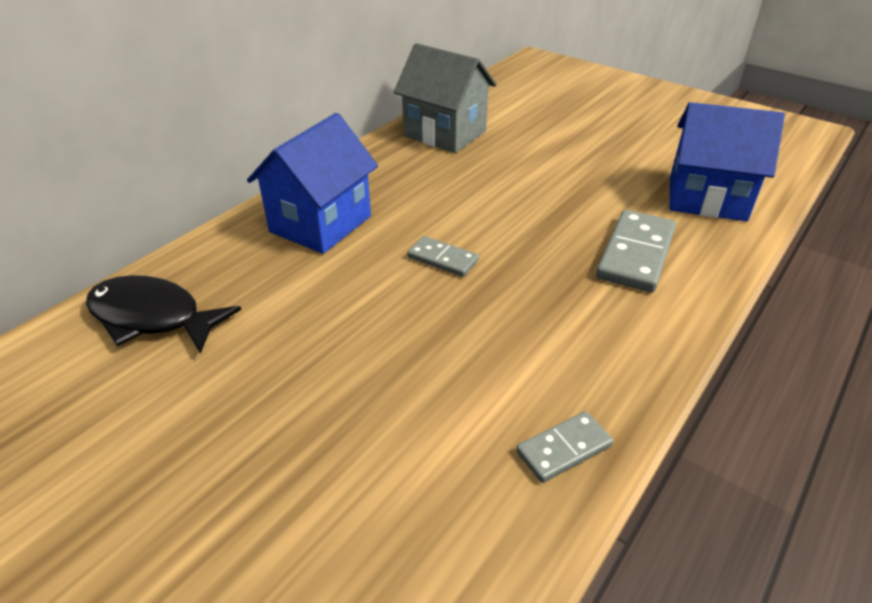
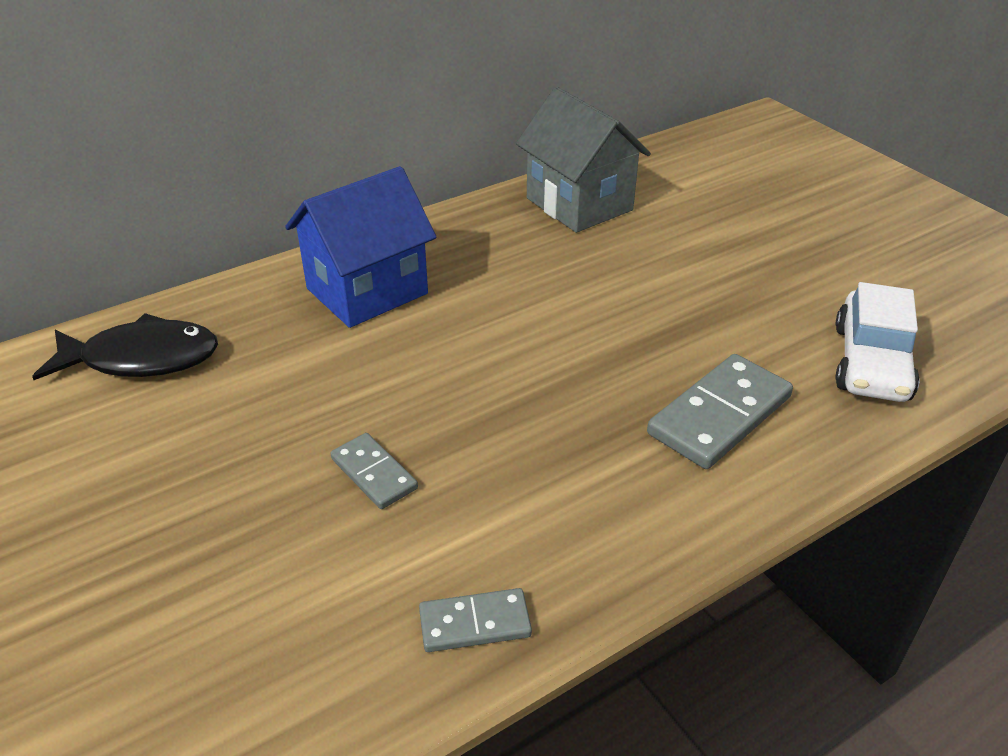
camera: 20 degrees right, 0 degrees up
(152, 317) = (142, 359): black fish -> black fish turned 135 degrees clockwise
(442, 259) = (478, 365): grey domino -> grey domino (374, 473)
(707, 198) = (871, 363): blue house -> white car

